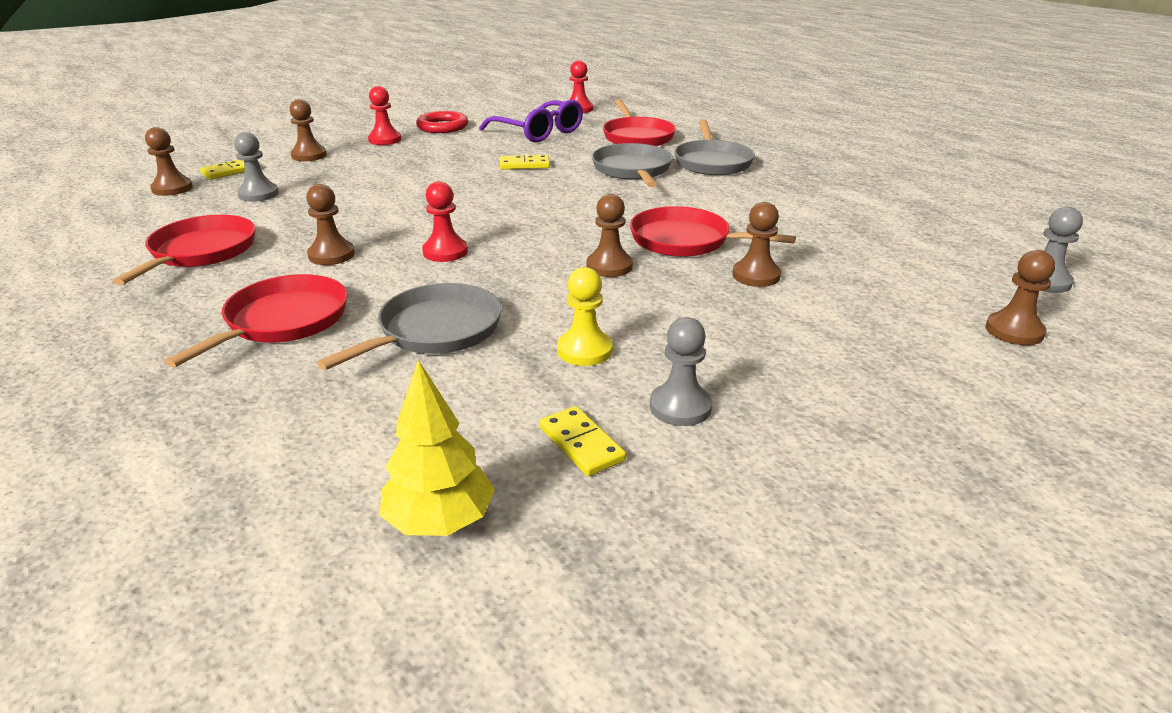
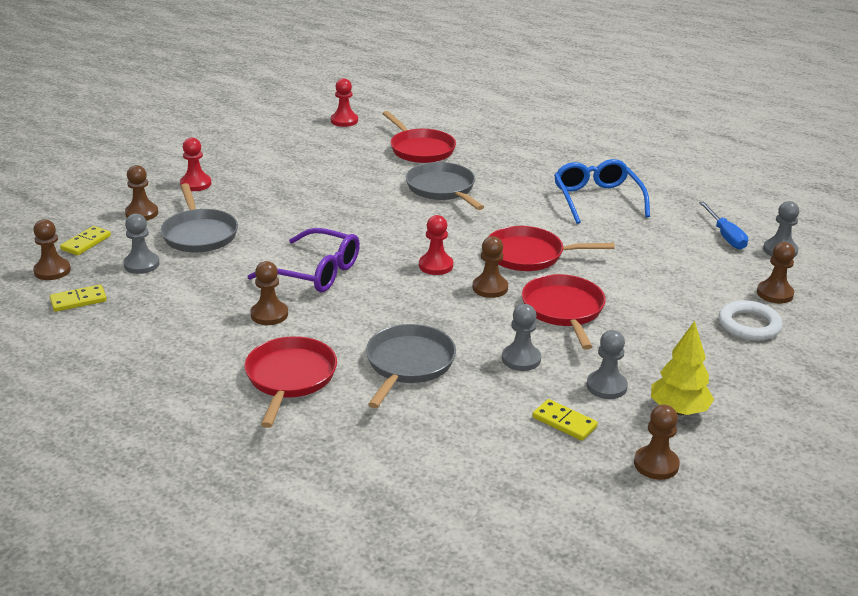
camera: 20 degrees left, 0 degrees up
(200, 252) = (156, 331): red pan -> red pan (563, 310)
(440, 522) = (518, 484): yellow tree -> yellow tree (679, 410)
(442, 127) = (235, 160): red ring -> none
(445, 252) = (357, 296): red pawn -> red pawn (436, 266)
(524, 165) = (348, 196): yellow domino -> yellow domino (78, 300)
(538, 132) = (330, 155): purple glasses -> purple glasses (315, 272)
(584, 350) = (521, 359): yellow pawn -> grey pawn
(712, 162) = (500, 171): grey pan -> grey pan (199, 234)
(756, 275) = (596, 278): brown pawn -> brown pawn (656, 464)
(811, 199) = (597, 199): none -> blue glasses
(953, 365) = (749, 325): none -> white ring
(967, 255) = (725, 236): none -> blue screwdriver

